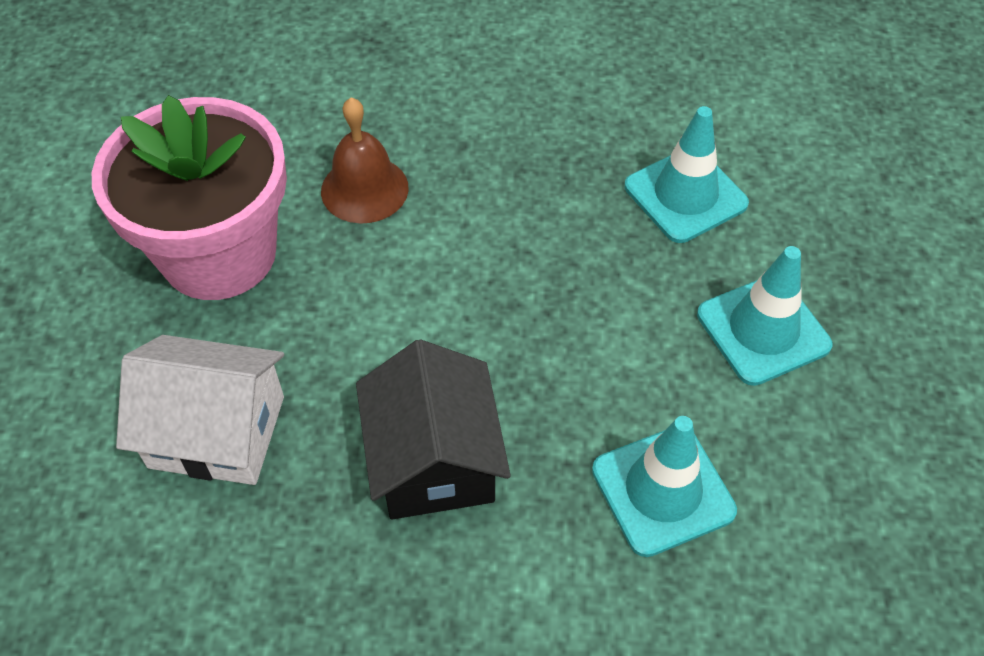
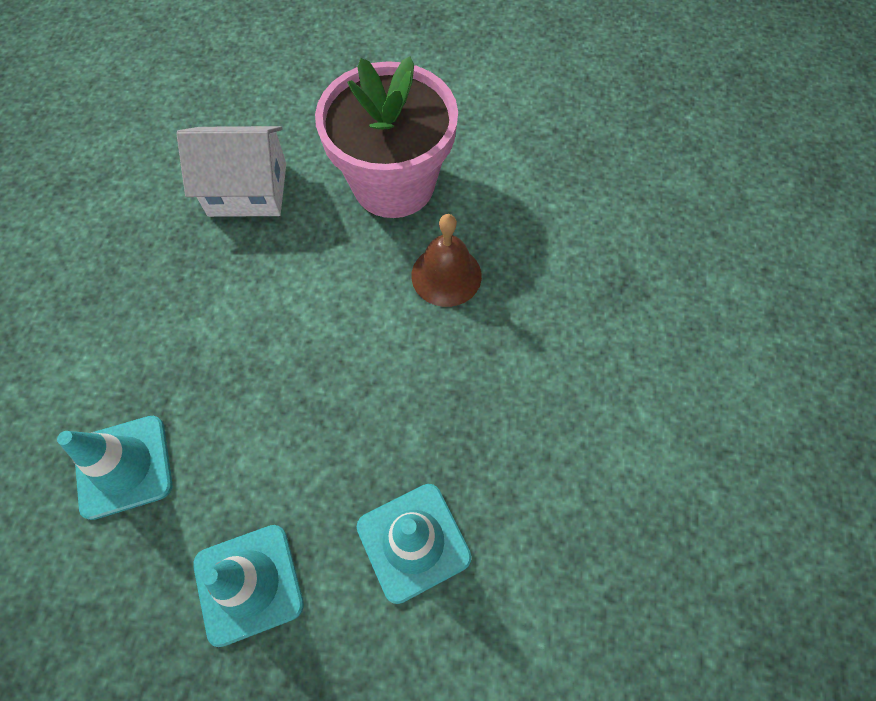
camera: 95 degrees right, 10 degrees up
(217, 432) = (247, 189): white house -> white house turned 75 degrees clockwise
(434, 460) = (193, 312): black house -> none

